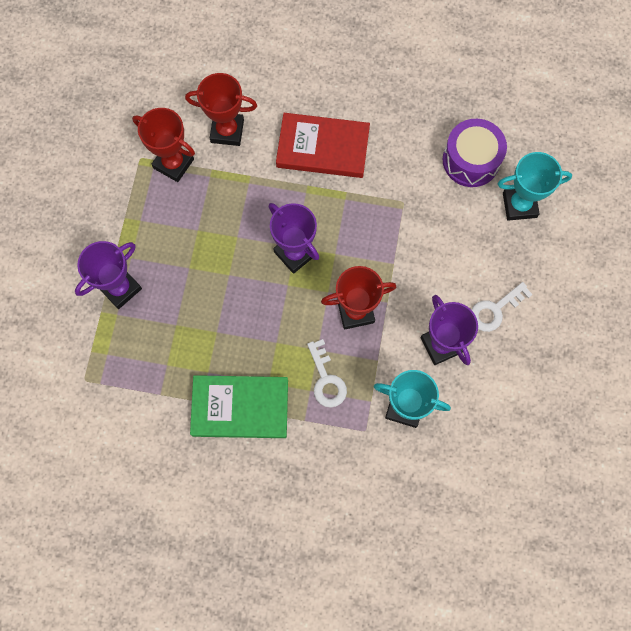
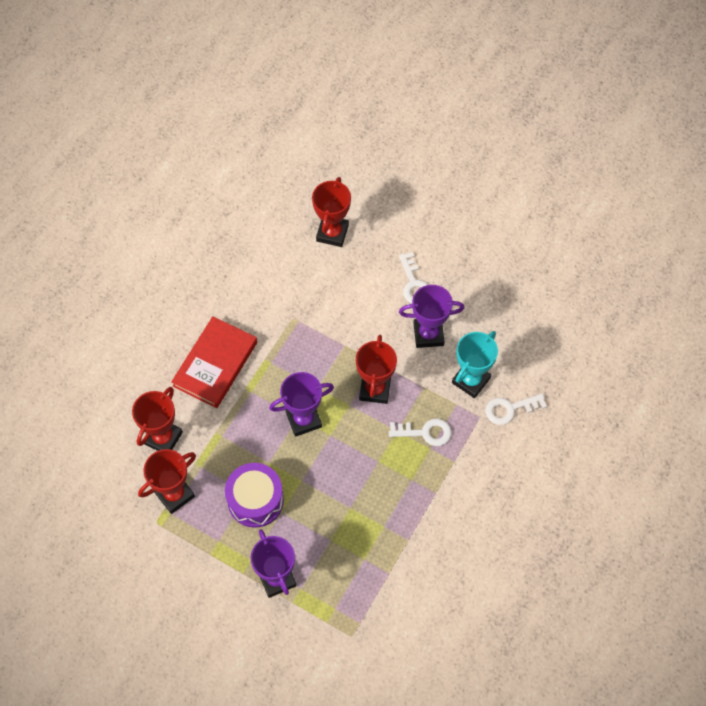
camera: 70 degrees left, 10 degrees down
(240, 407) = (425, 509): green book -> none
(387, 461) = (510, 409): none -> white key
(471, 160) = (277, 254): purple drum -> purple drum (255, 500)
(519, 205) = (332, 233): turquoise trophy -> red trophy

